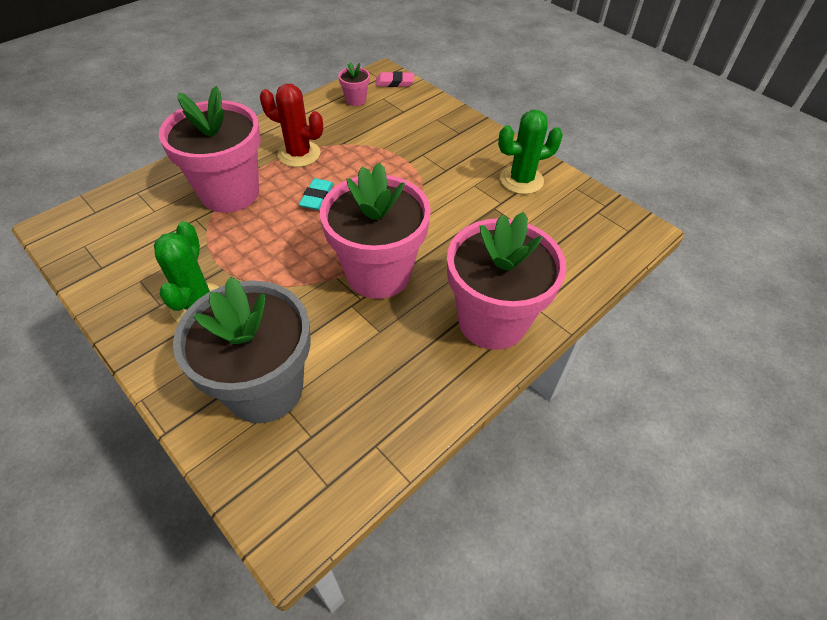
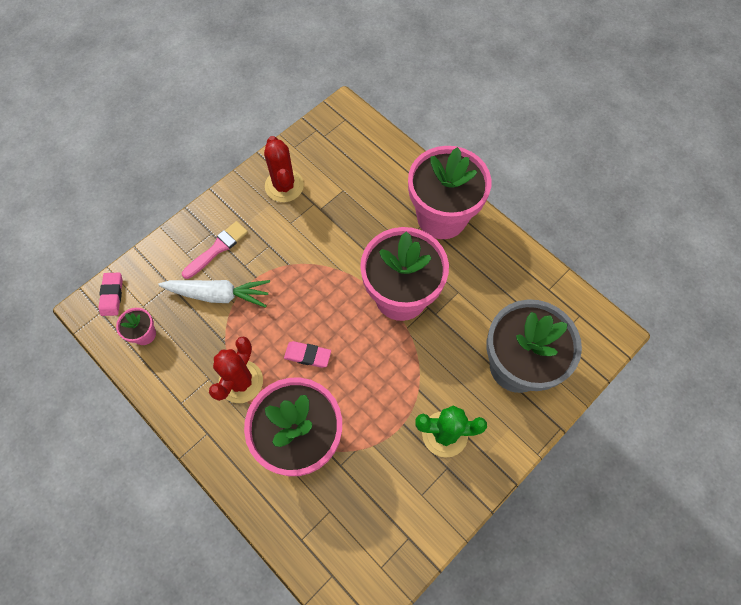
camera: 90 degrees left, 15 degrees up
(317, 197) = (307, 355): turquoise eraser -> pink eraser
(390, 139) = (218, 295): none -> white carrot
(441, 137) = (217, 249): none -> pink brush
(521, 180) = (284, 186): green cactus -> red cactus

